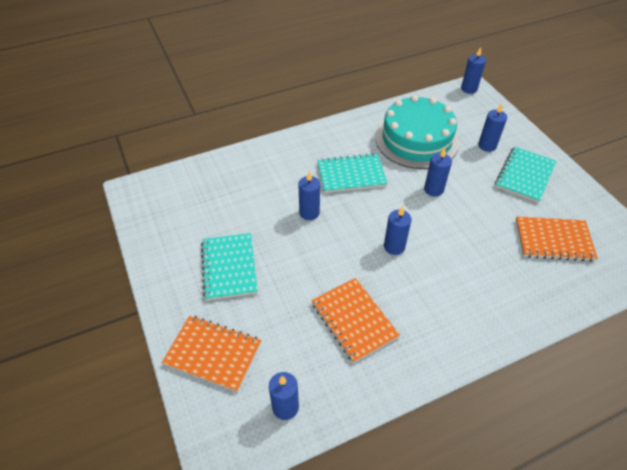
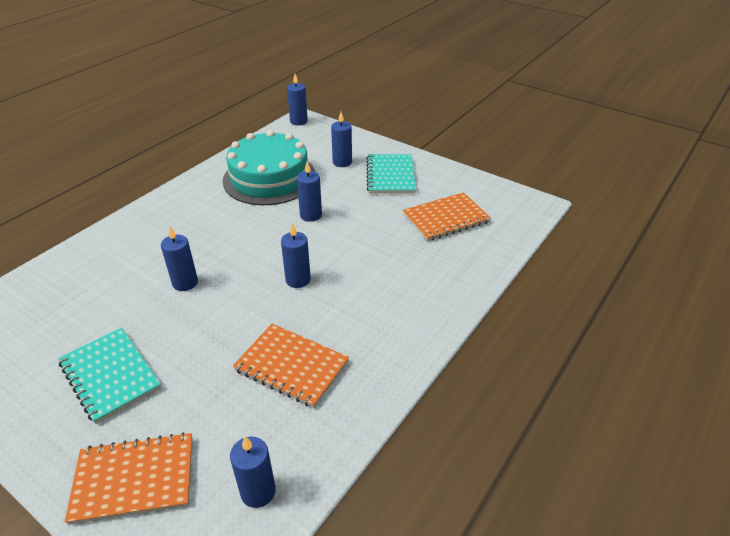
camera: 30 degrees left, 10 degrees down
(351, 174) = (215, 231): turquoise notebook -> none

